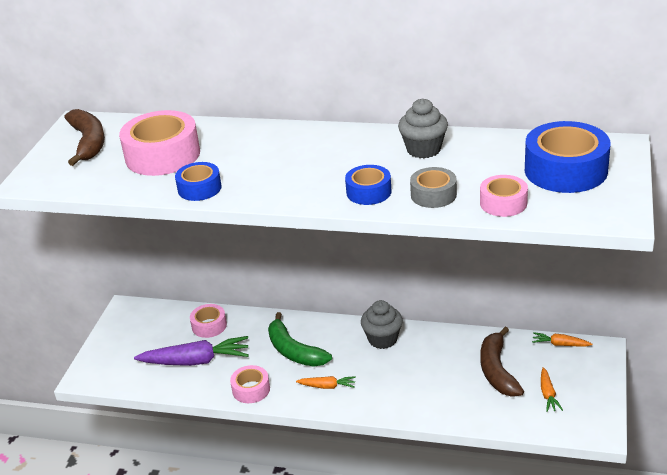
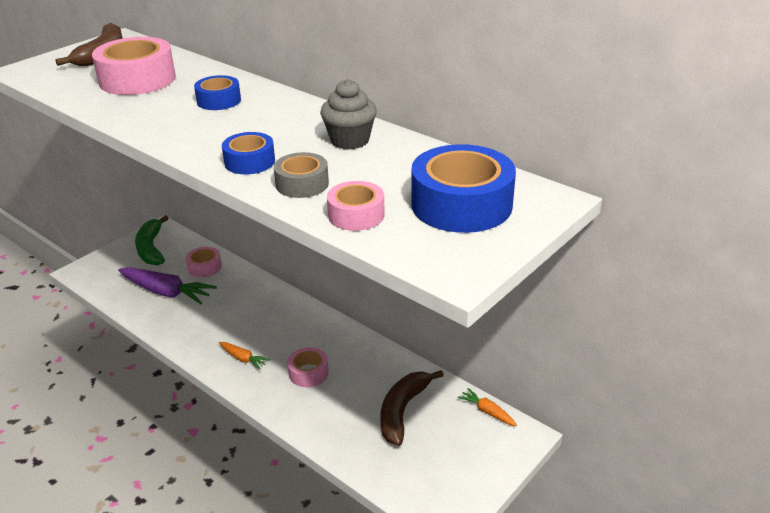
camera: 25 degrees right, 0 degrees up
(199, 188) = (124, 113): blue tape -> blue tape (219, 100)
(251, 389) = (182, 334): pink tape -> pink tape (308, 372)
(294, 351) = (247, 315): green banana -> green banana (151, 248)
(382, 339) = (328, 336): grey cupcake -> none
(548, 394) = (430, 457): orange carrot -> none

